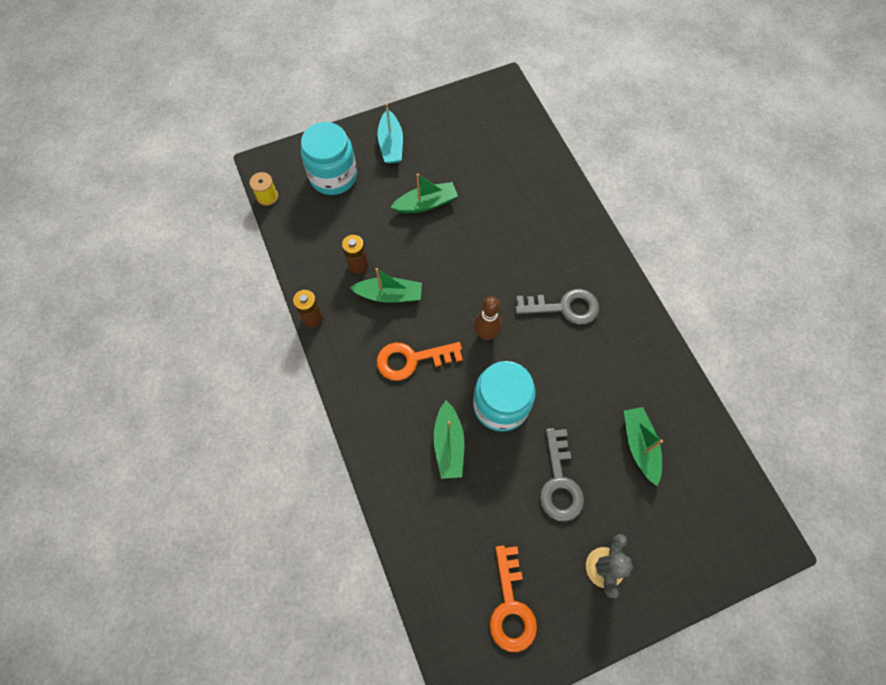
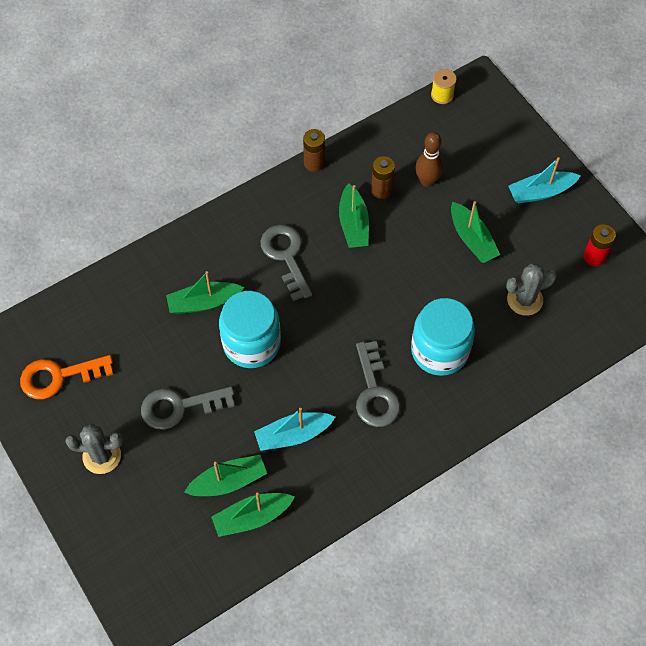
camera: 80 degrees right, 5 degrees down
(333, 176) = (483, 147): turquoise jar -> turquoise jar (439, 350)
(412, 359) = (286, 256): orange key -> grey key
(461, 122) = (594, 257): none -> red battery
(486, 334) = (327, 319): brown bowling pin -> brown bowling pin (427, 181)
(492, 178) = (524, 300): none -> grey cactus
(598, 382) = (293, 435): none -> turquoise boat
(675, 429) = (252, 517): none -> green boat

